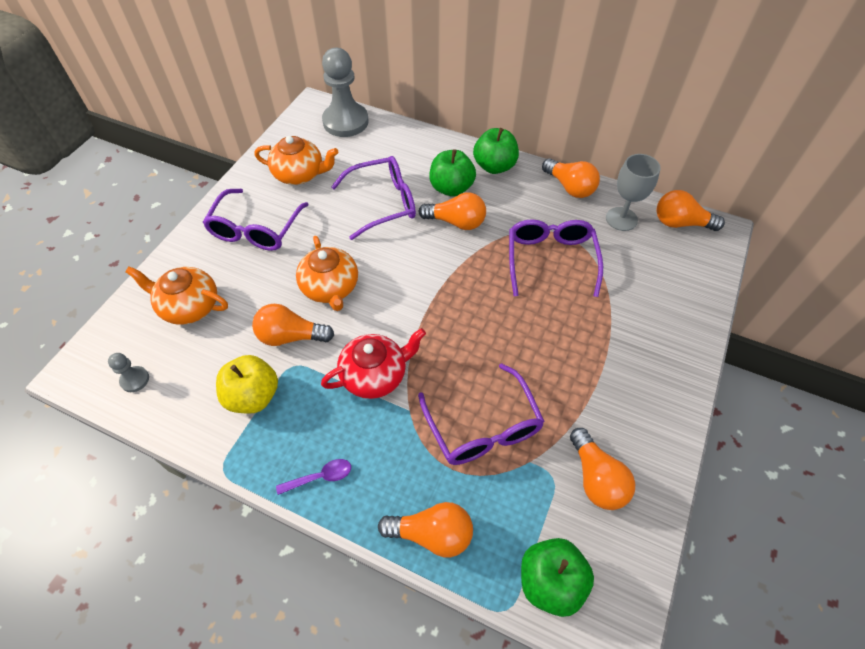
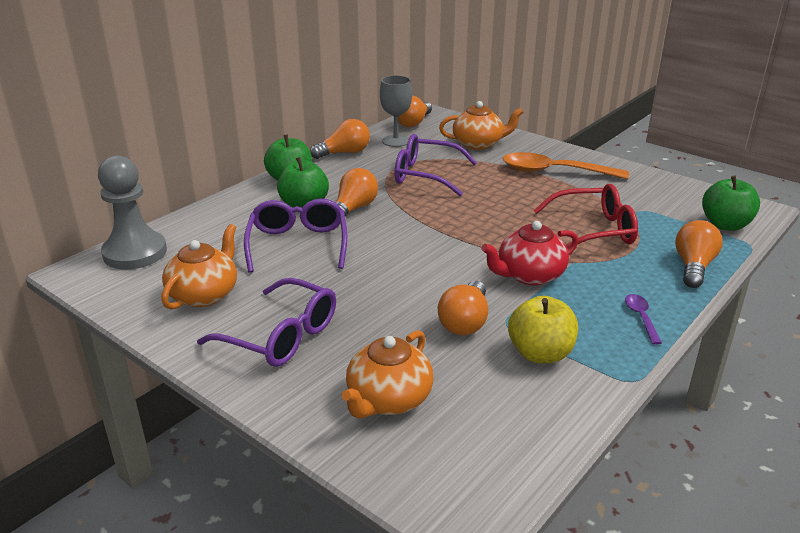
camera: 75 degrees left, 25 degrees down
(135, 380) = (496, 453): grey pawn -> none
(330, 288) = (406, 290): orange teapot -> orange teapot (478, 144)
(375, 375) = (529, 275): red teapot -> red teapot turned 105 degrees counterclockwise
(483, 427) = (594, 230): purple glasses -> red glasses
(596, 478) = (642, 195): orange light bulb -> none
(616, 376) = (554, 172): none -> orange spoon

